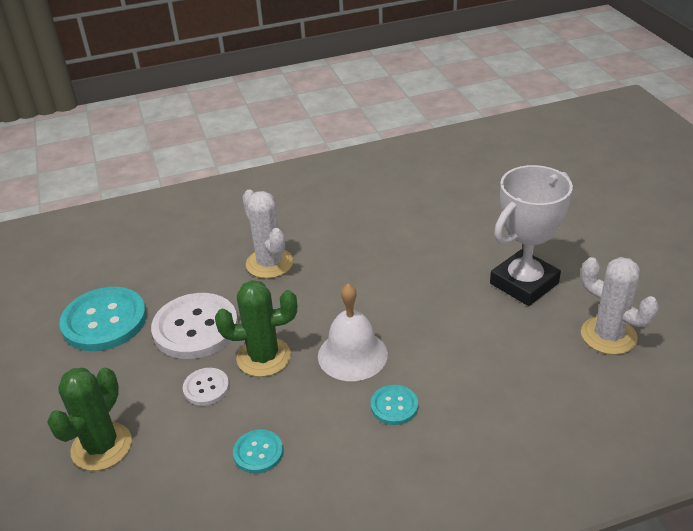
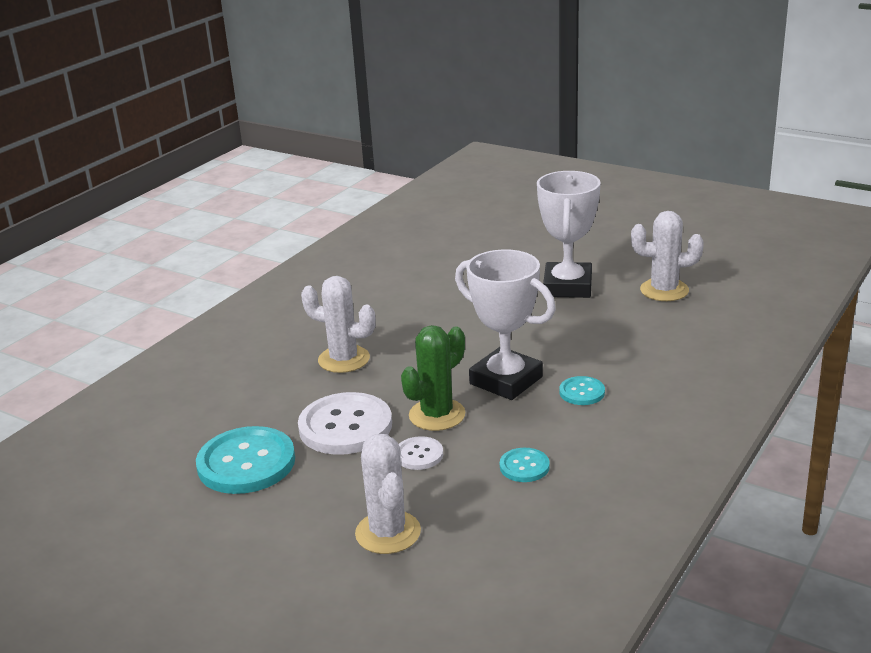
camera: 40 degrees left, 10 degrees down
(101, 446) = (388, 533): green cactus -> white cactus
(352, 355) = (506, 380): white bell -> white trophy

